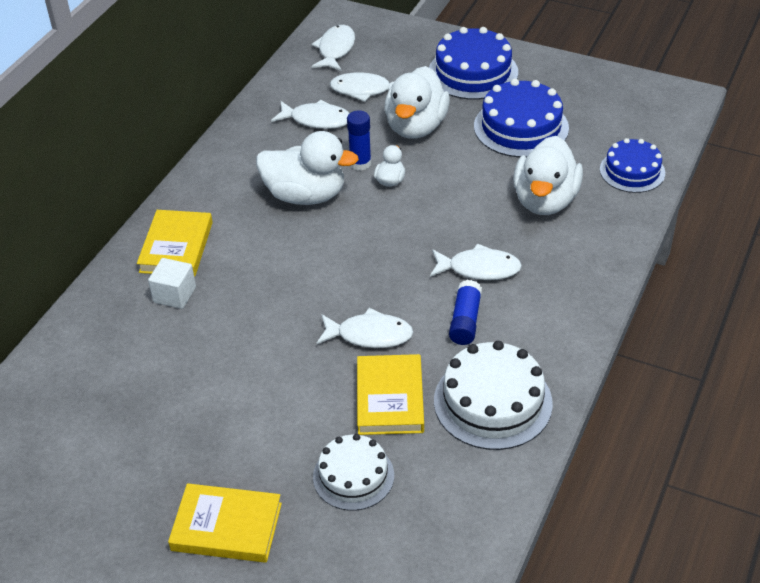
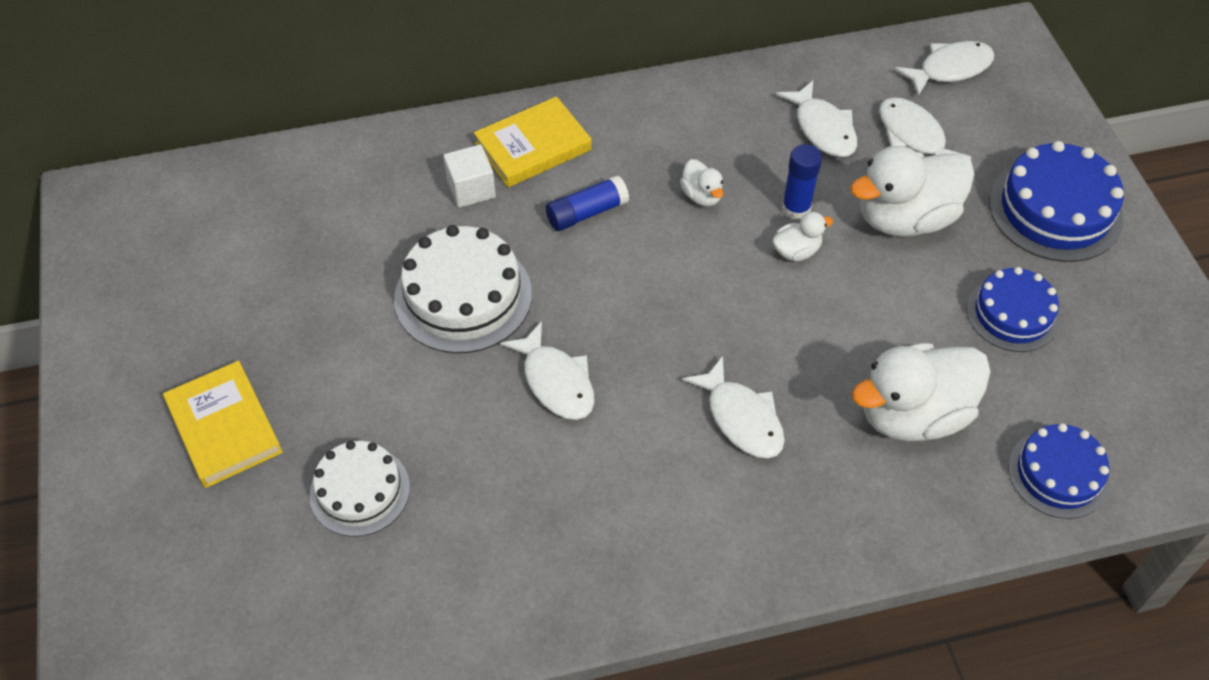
camera: 50 degrees right, 10 degrees up
(305, 195) = (702, 196): white duck -> white duck, size x0.46
(390, 398) = (485, 456): yellow book -> none
(465, 321) = (651, 454): blue glue stick -> blue glue stick (586, 213)
(492, 402) = (556, 555): white cake -> white cake (463, 296)
(521, 127) = (1012, 314): blue cake -> blue cake, size x0.66

